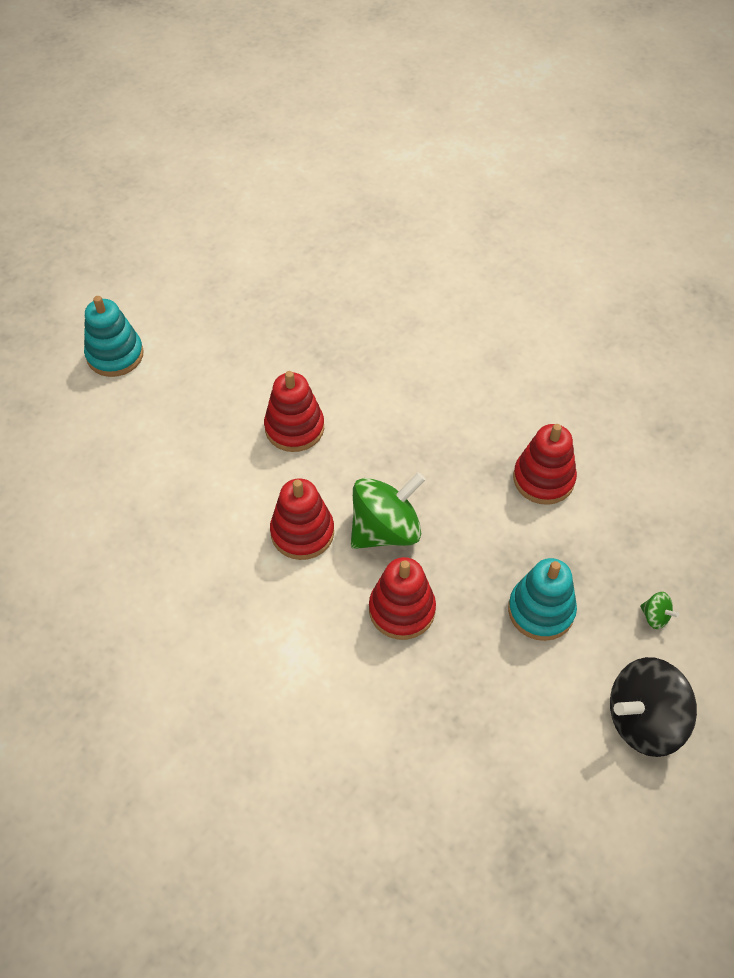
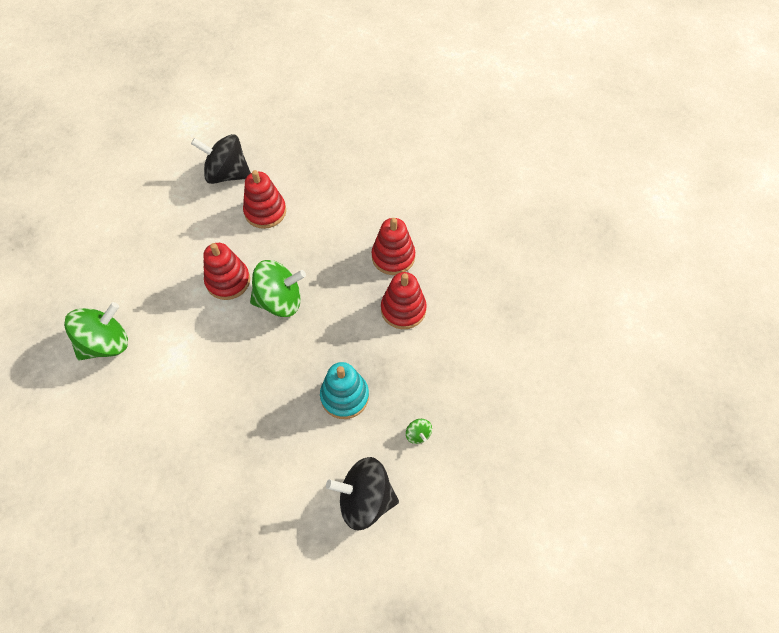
camera: 25 degrees right, 5 degrees up
(115, 355) = (188, 124): turquoise stacking toy -> none
(189, 679) = (106, 343): none -> green spinning top
(212, 399) = (227, 174): none -> black spinning top
(402, 610) = (257, 356): red stacking toy -> red stacking toy (393, 257)

